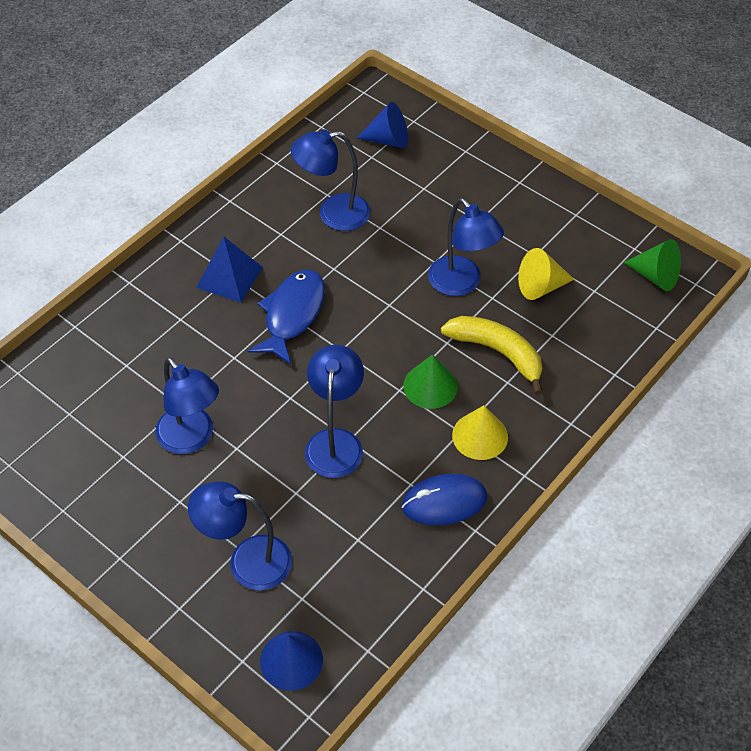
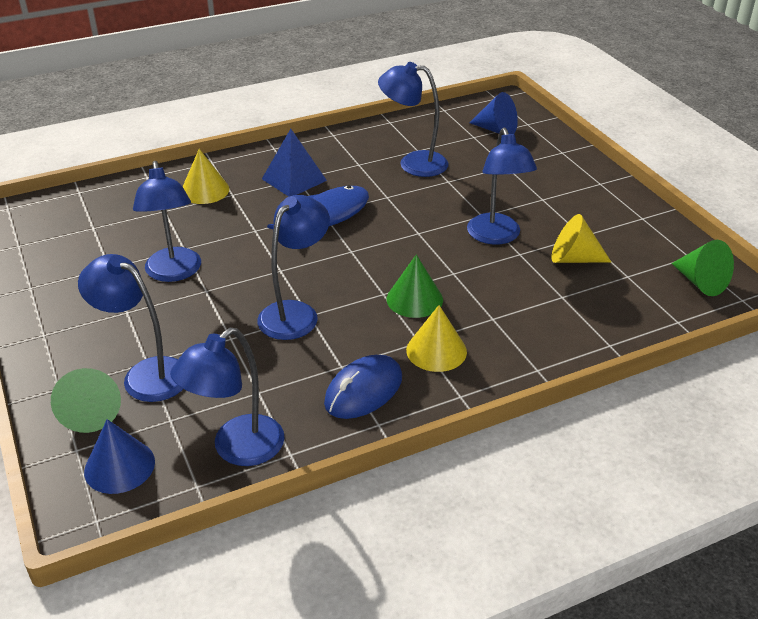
camera: 25 degrees right, 15 degrees down
(149, 323) = (205, 190): none -> yellow cone
(228, 620) = (91, 412): none -> green cone
(377, 602) = (237, 449): none -> blue lamp
(444, 502) = (363, 390): blue mouse -> blue mouse turned 60 degrees counterclockwise
(497, 352) = (498, 294): yellow banana -> none

